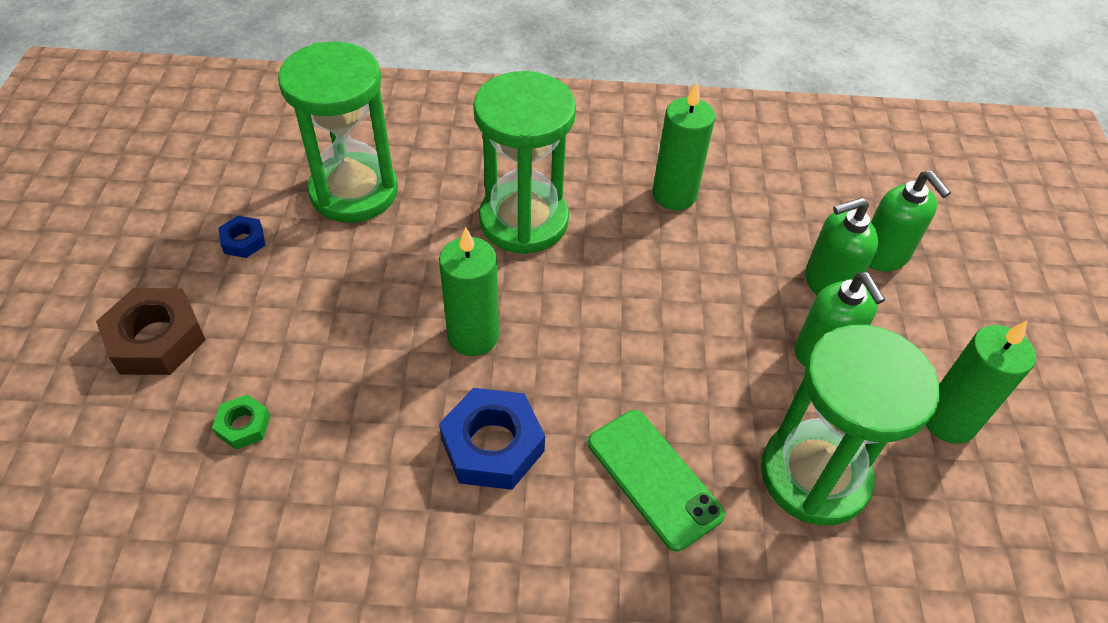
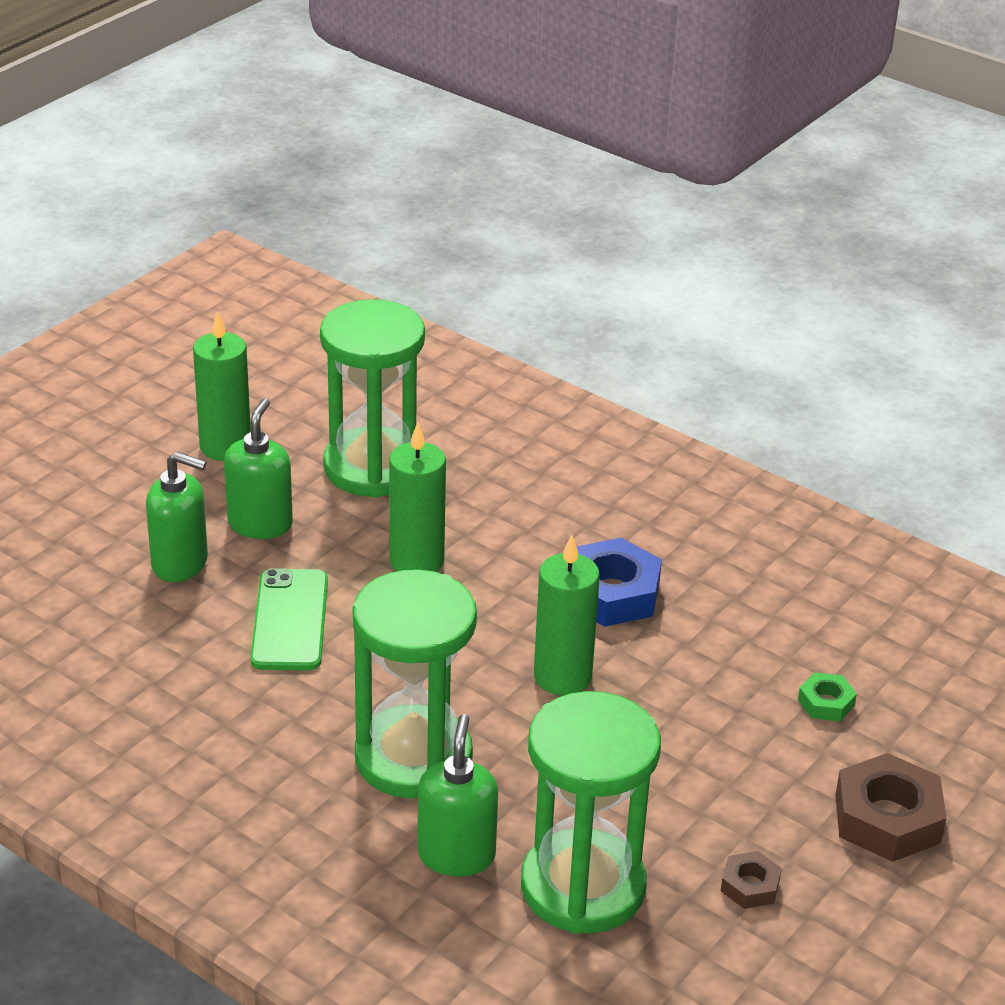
camera: 145 degrees left, 15 degrees down
(243, 241) = (750, 886): blue nut -> brown nut
(654, 478) = (499, 519): green phone -> green phone (289, 620)
(674, 195) = (220, 706): green candle -> green candle (416, 561)
(884, 255) = (93, 558): green soap dispenser -> green soap dispenser (456, 855)

